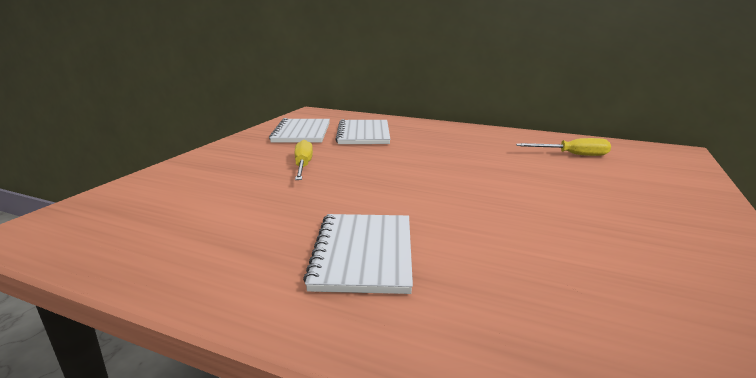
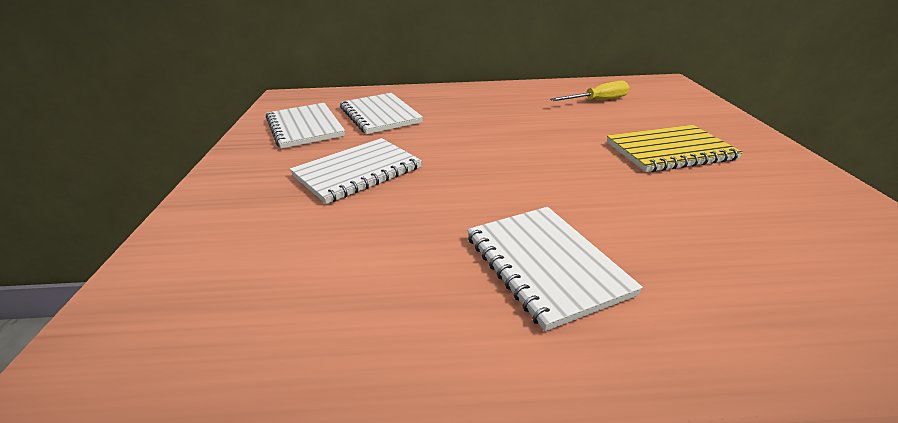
camera: 25 degrees left, 10 degrees up
(303, 166) = (357, 172): yellow screwdriver -> white notebook
(594, 206) = (669, 151): none -> yellow notebook

